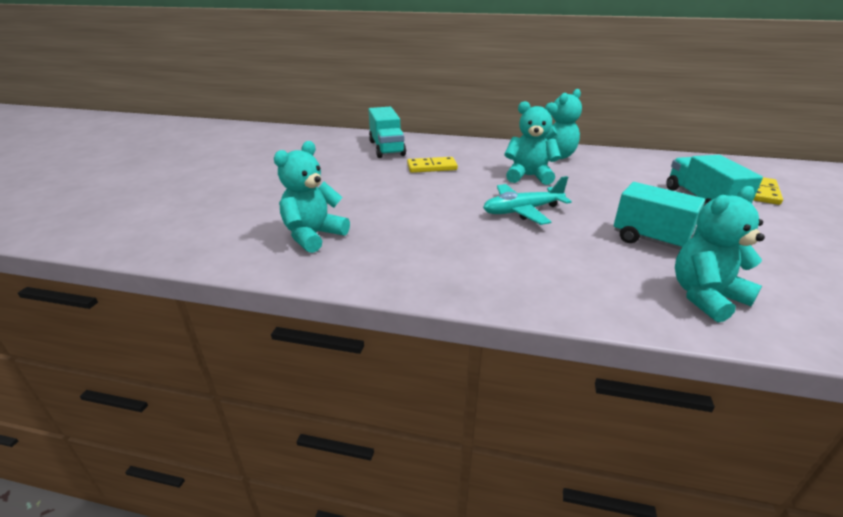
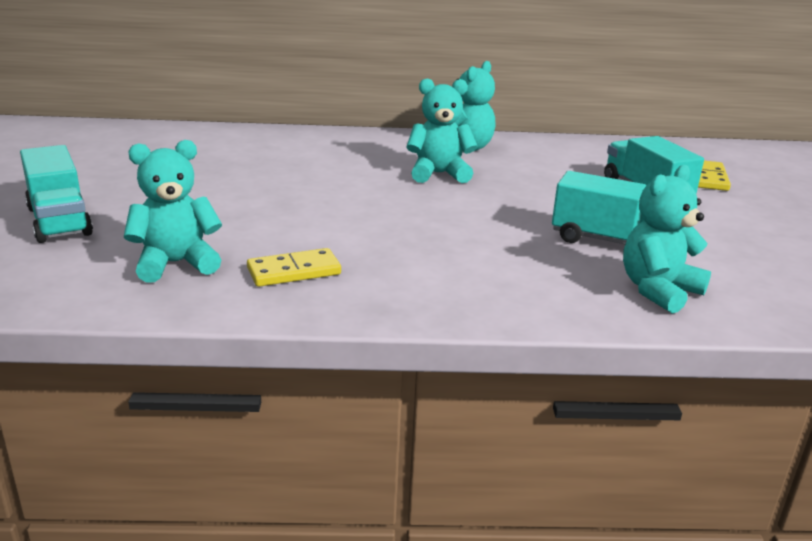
camera: 15 degrees left, 5 degrees down
(313, 236) = (176, 263): turquoise teddy bear -> turquoise teddy bear turned 45 degrees clockwise
(386, 148) = (236, 146): turquoise truck -> turquoise truck (59, 221)
(432, 167) = (308, 169): yellow domino -> yellow domino (294, 271)
(522, 211) = (440, 216): turquoise plane -> none

